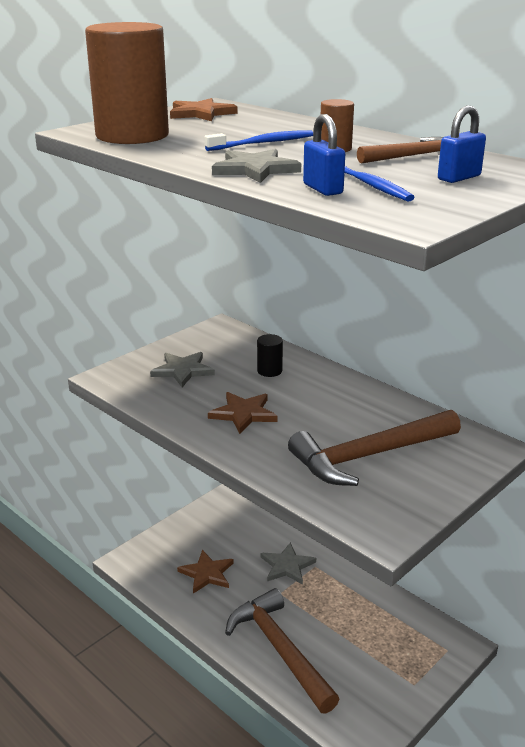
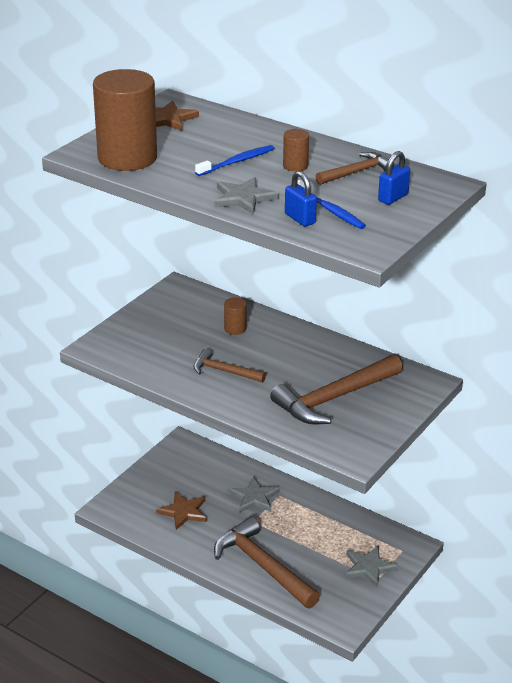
camera: 10 degrees left, 5 degrees up
(183, 371) = (159, 335): grey star -> grey star (369, 567)
(243, 414) = (224, 371): brown star -> brown hammer
(269, 371) = (235, 329): black cylinder -> brown cylinder

